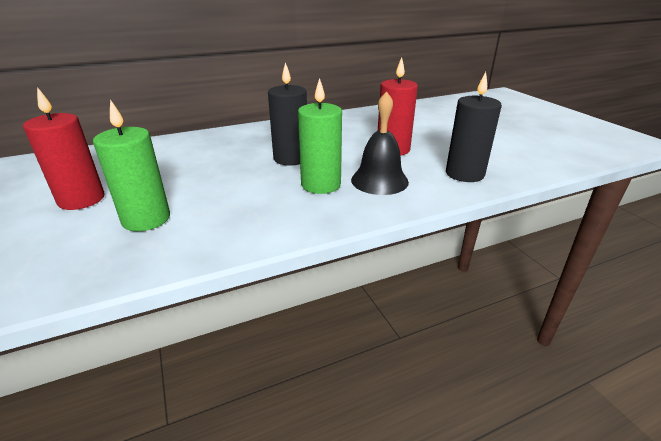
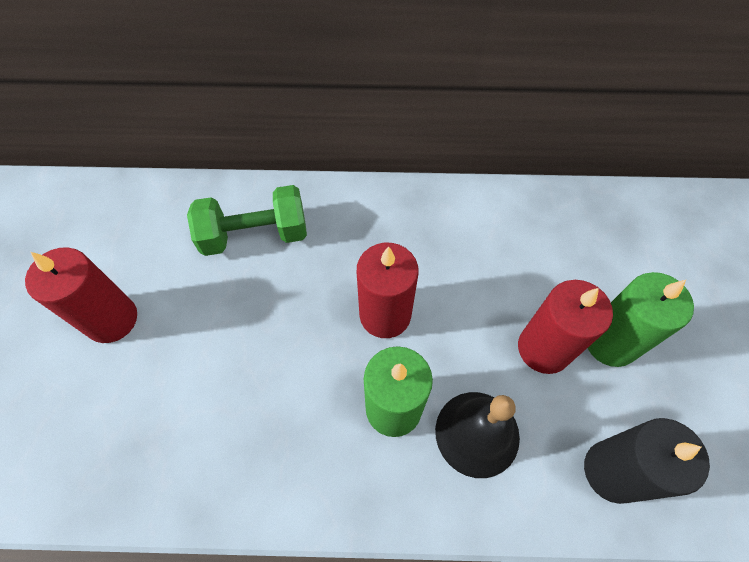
camera: 25 degrees right, 30 degrees up
(146, 219) = (165, 399): green candle -> green candle (610, 342)
(182, 151) = (255, 235): none -> green dumbbell
(291, 158) = (385, 315): black candle -> red candle

